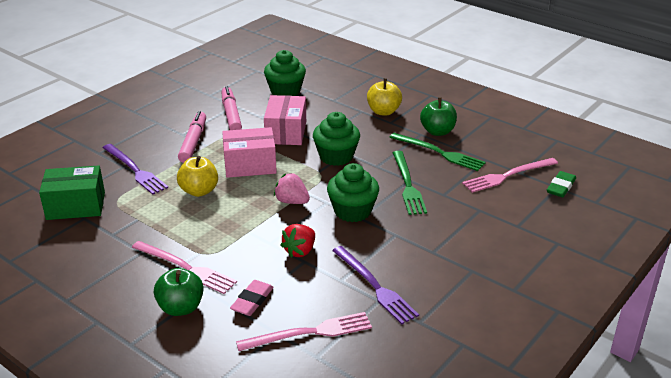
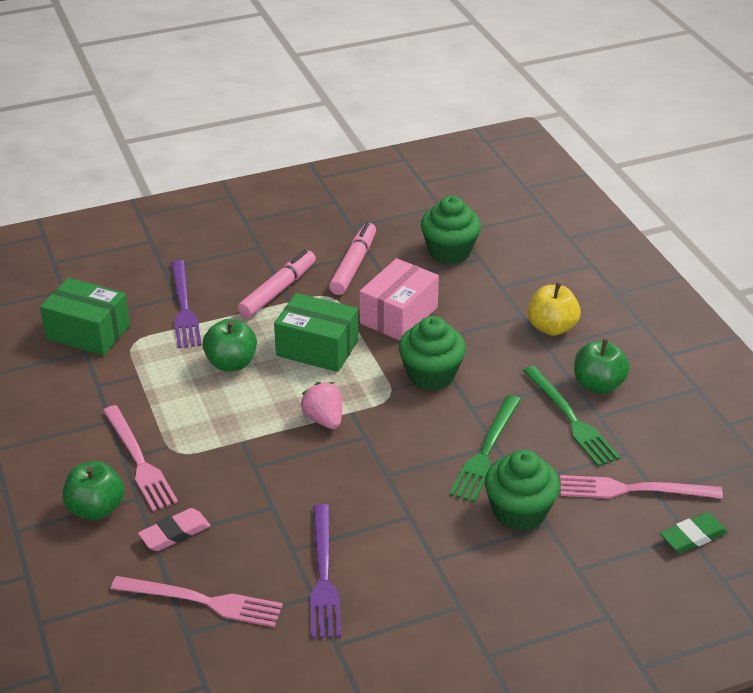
camera: 30 degrees right, 5 degrees up
(199, 191) = (231, 363): yellow apple -> green apple
(250, 165) = (317, 348): pink box -> green box
(300, 251) = (278, 491): red strawberry -> none
(352, 211) = (384, 462): green cupcake -> green cupcake (519, 511)

